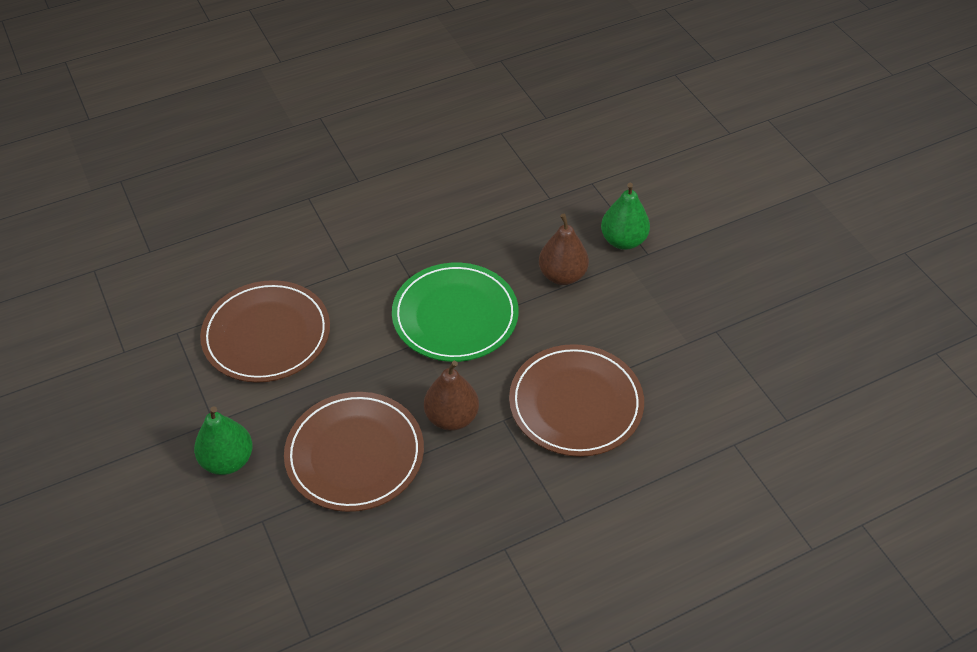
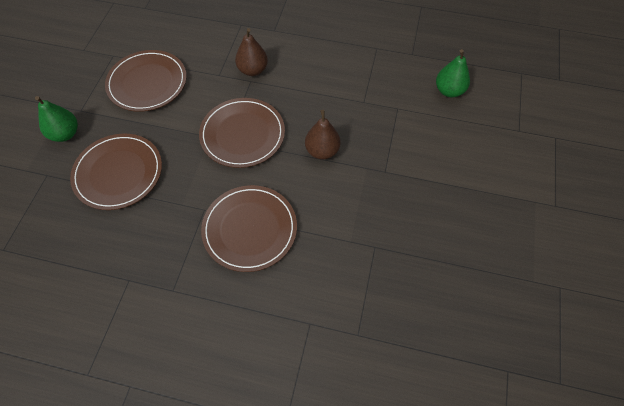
camera: 40 degrees right, 10 degrees up
(451, 417) = (181, 188): brown pear -> brown pear (253, 70)
(455, 315) = (242, 134): green plate -> brown plate
(623, 240) = (378, 154): green pear -> green pear (449, 91)

